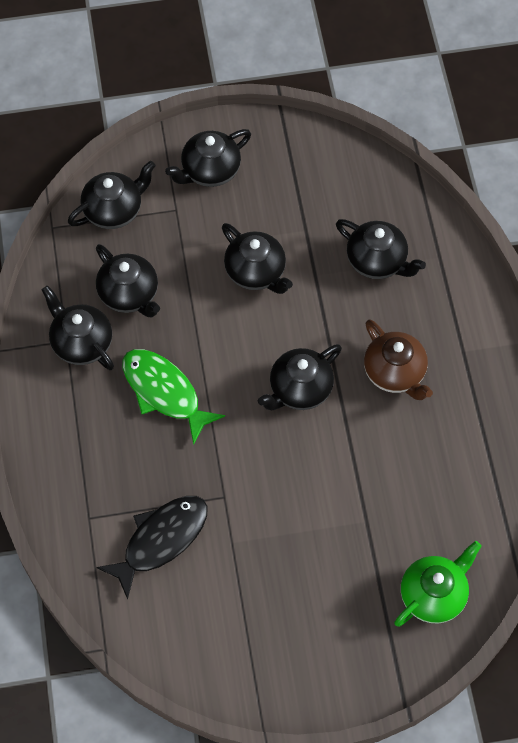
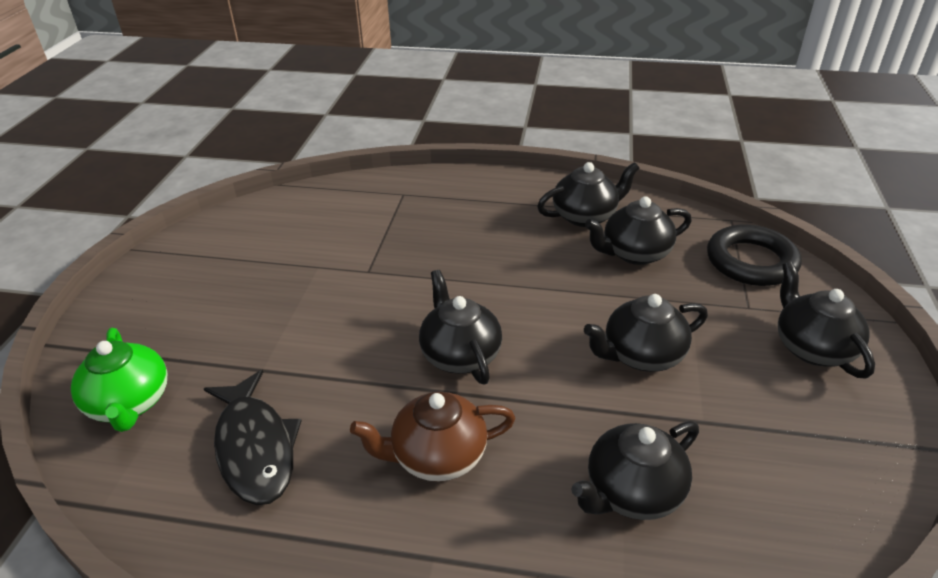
camera: 110 degrees right, 25 degrees down
(114, 210) = (751, 261): black teapot -> black ring
(161, 540) = (353, 226): black fish -> black fish (255, 447)
(164, 392) = (506, 255): green fish -> none

